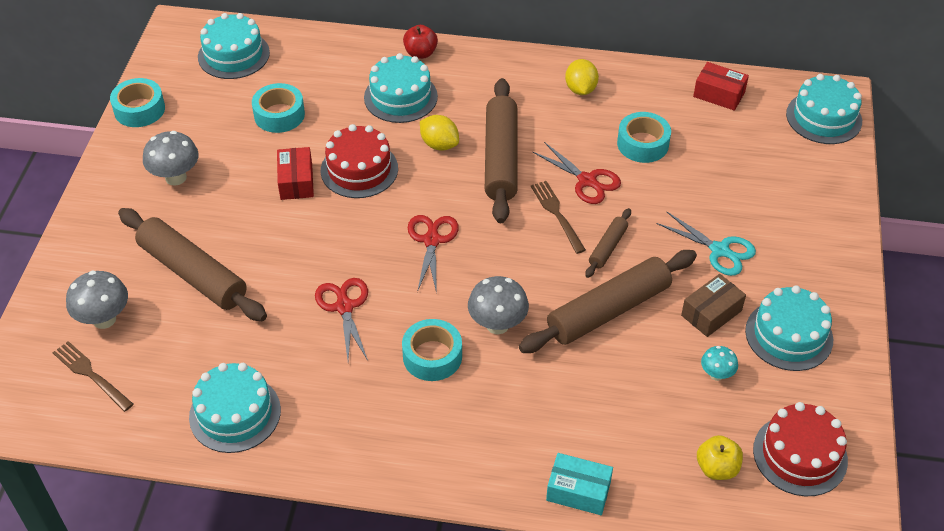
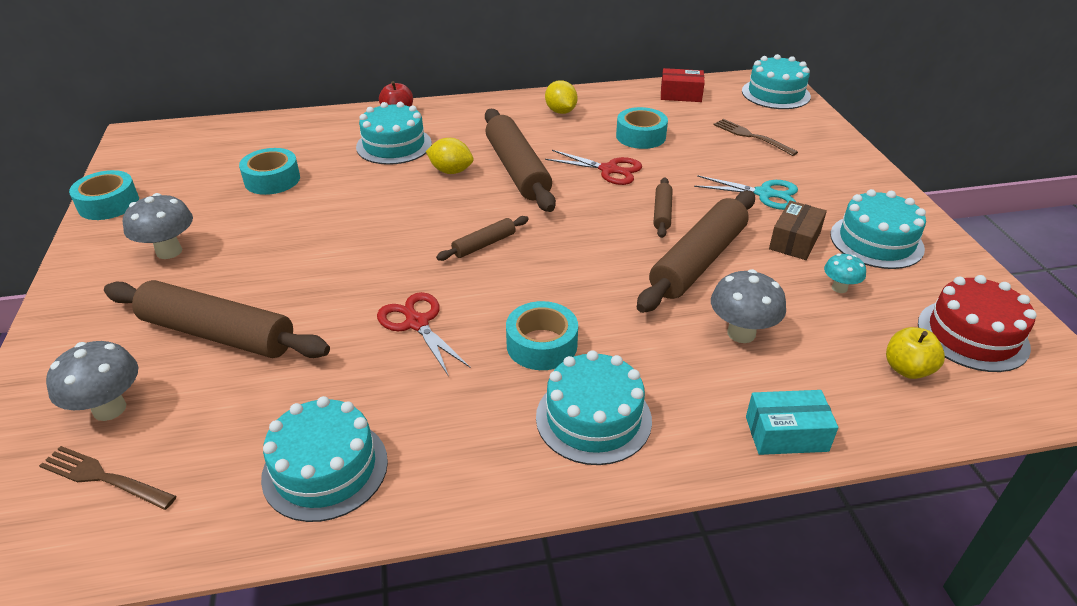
camera: 20 degrees left, 10 degrees down
(233, 55) = (205, 145): turquoise cake -> turquoise cake (593, 418)
(296, 181) = (313, 227): red box -> none
(359, 169) = (377, 205): red cake -> none
(432, 240) = (484, 244): red scissors -> brown rolling pin
(497, 325) = (595, 299): grey mushroom -> grey mushroom (741, 333)
(556, 214) = (596, 199): brown fork -> brown fork (751, 136)

